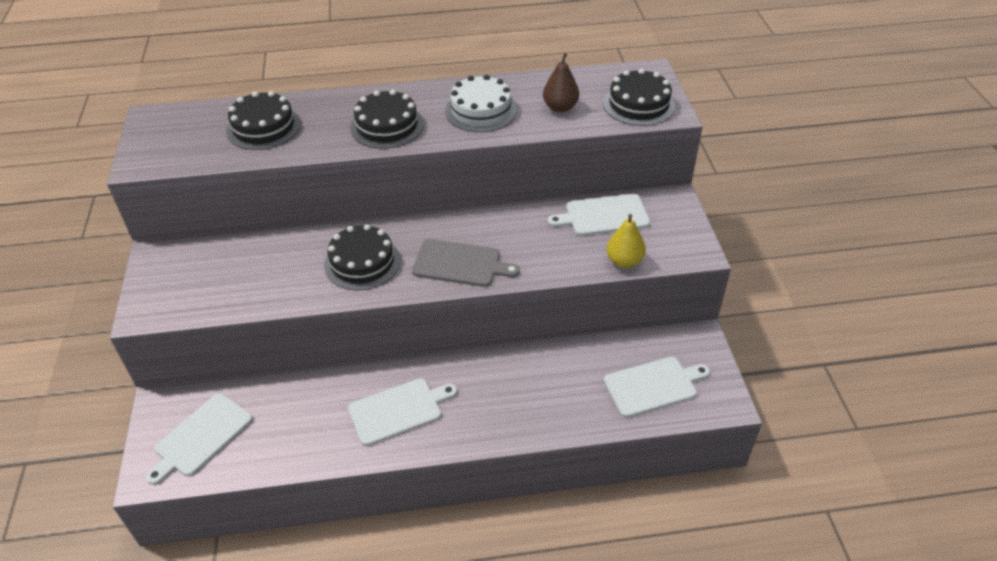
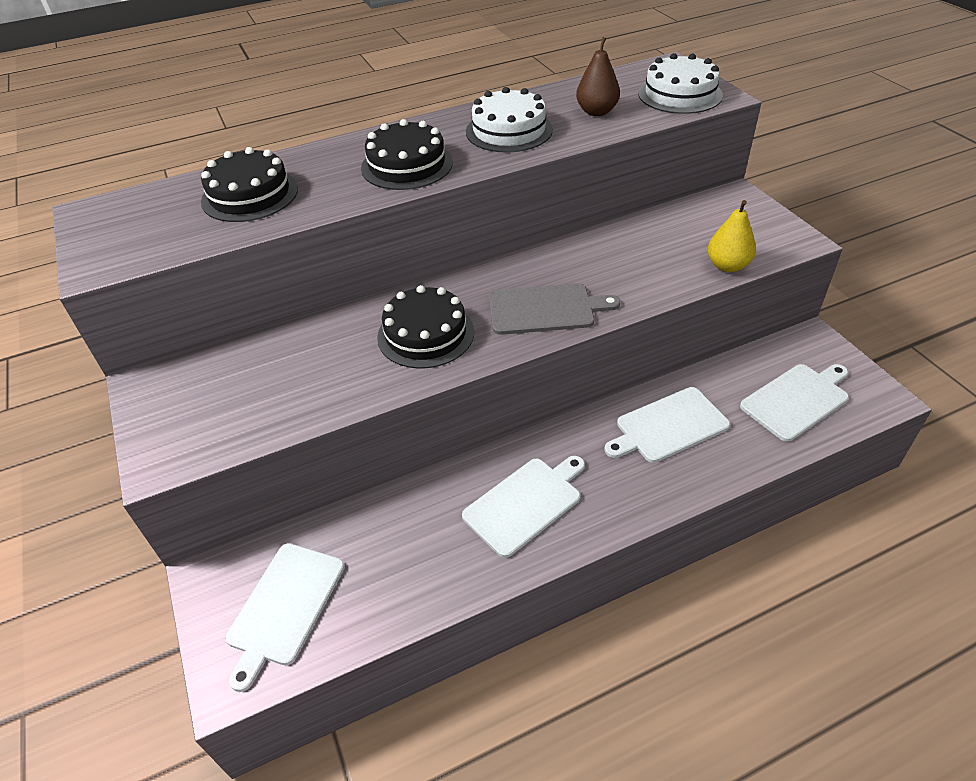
camera: 15 degrees left, 0 degrees up
(603, 216) = (674, 226): white cutting board -> white cutting board (668, 426)
(639, 104) = (680, 94): black cake -> white cake

